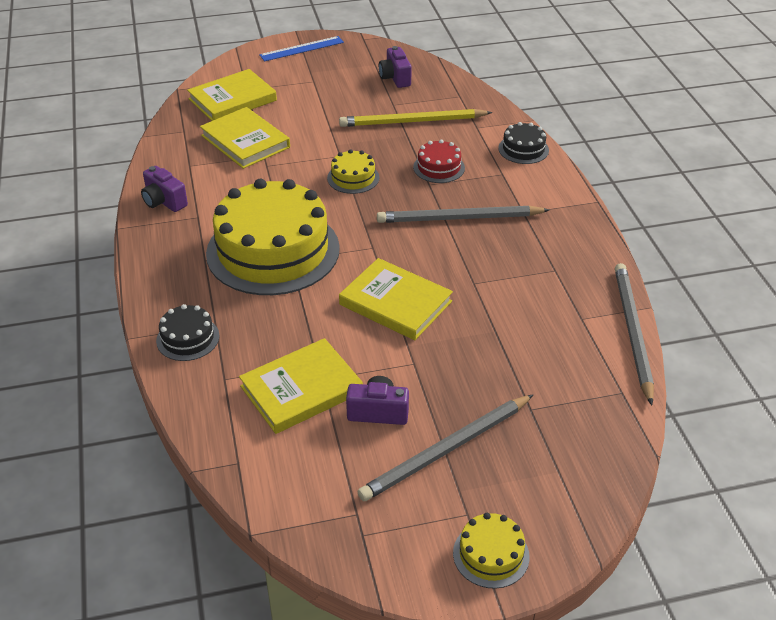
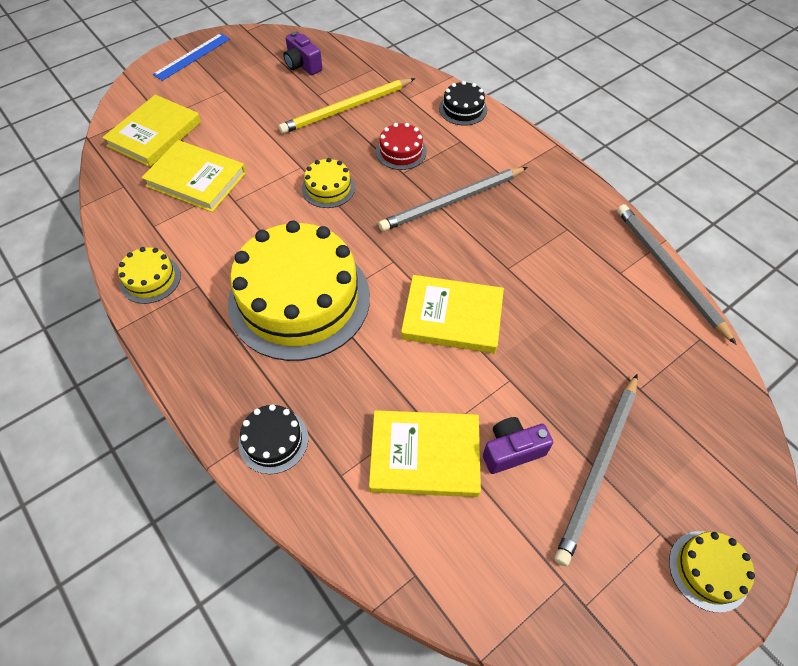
camera: 25 degrees left, 15 degrees up
(164, 201) = (150, 279): purple camera -> yellow cake
(301, 389) = (424, 455): yellow book -> yellow book turned 60 degrees clockwise

